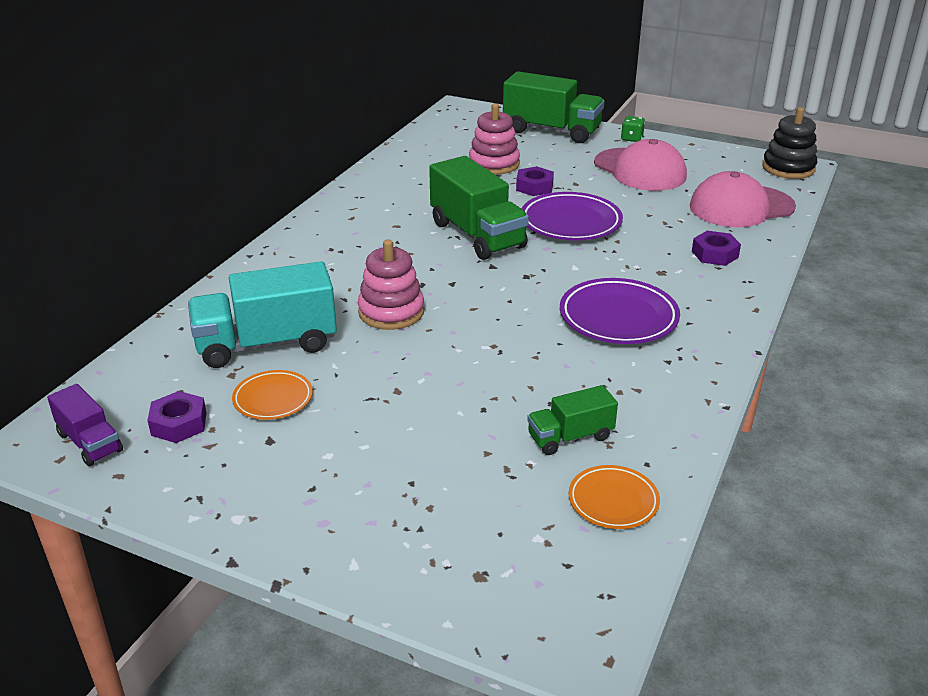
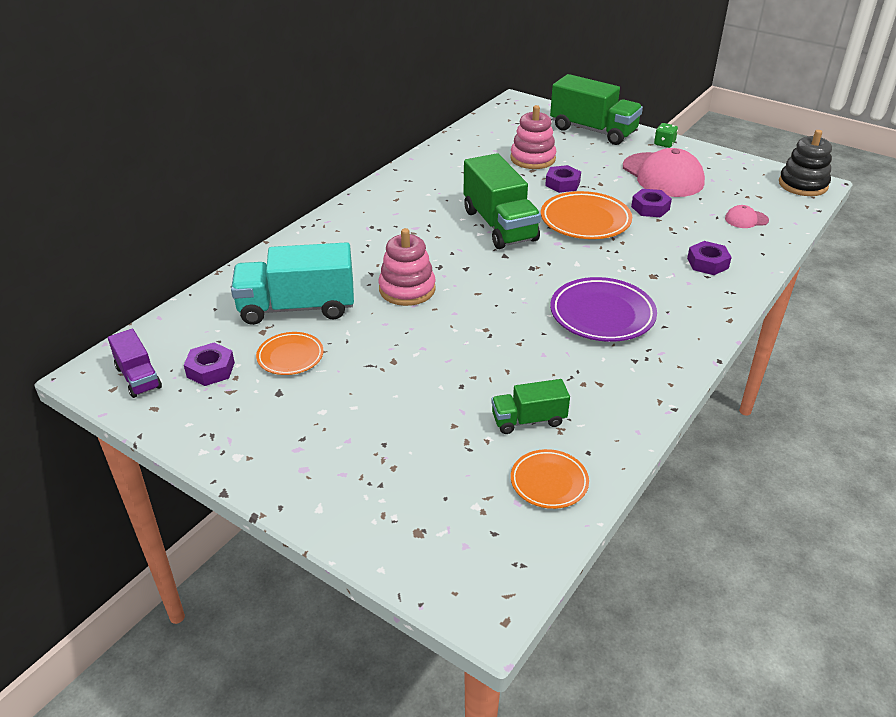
camera: 10 degrees right, 5 degrees up
(570, 222) = (585, 220): purple plate -> orange plate
(637, 204) = (650, 208): none -> purple nut
(741, 207) = (746, 219): pink cap -> pink cap, size x0.44

